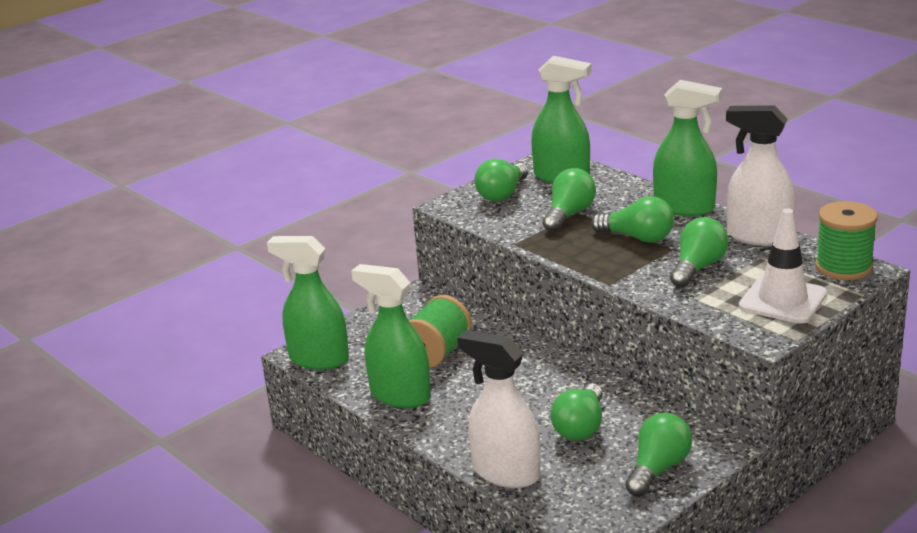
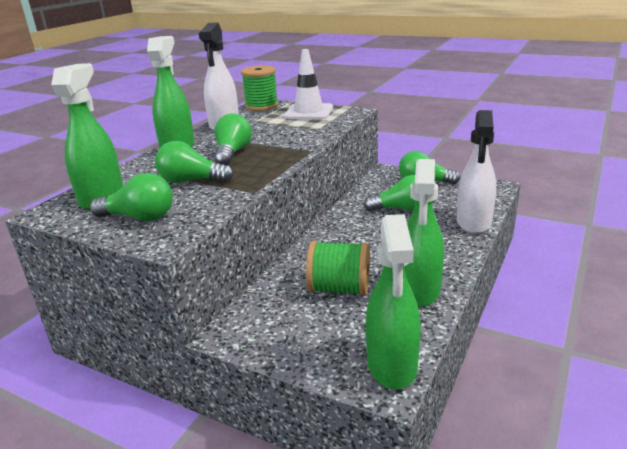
camera: 110 degrees left, 0 degrees up
(698, 268) = (275, 132): green light bulb -> none

